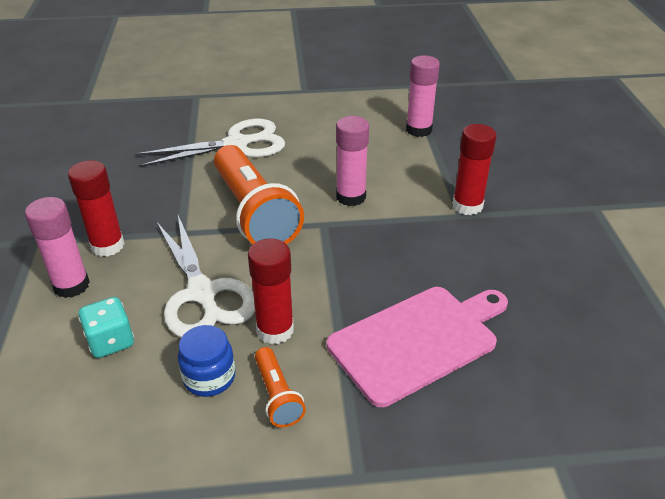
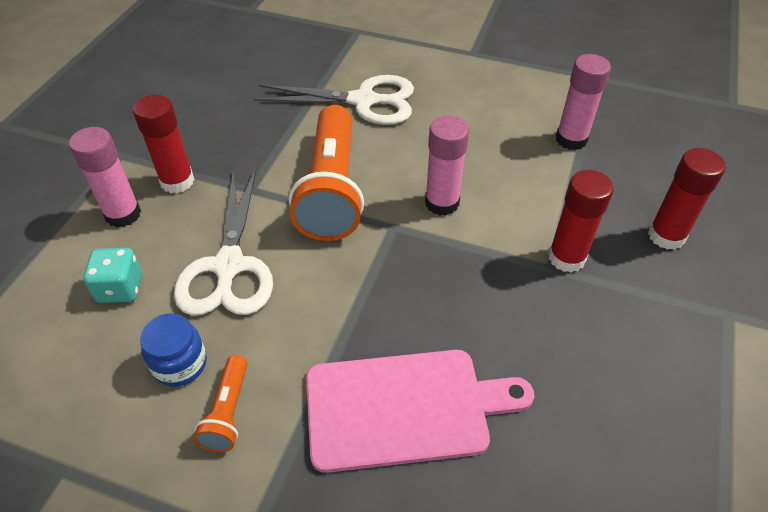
camera: 25 degrees right, 10 degrees up
(275, 330) = (270, 335): red glue stick -> red glue stick (666, 236)

